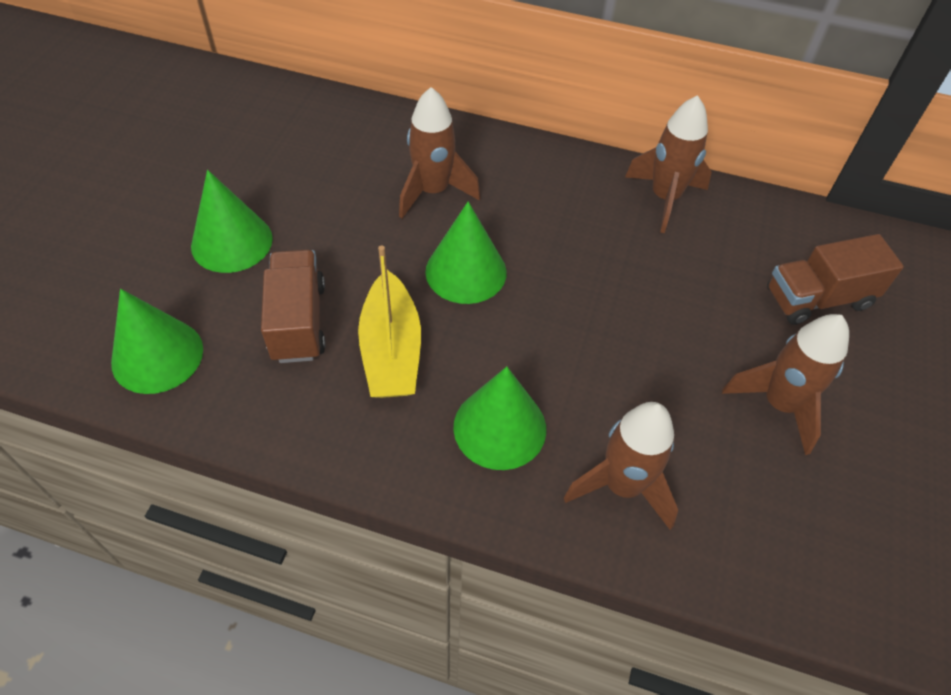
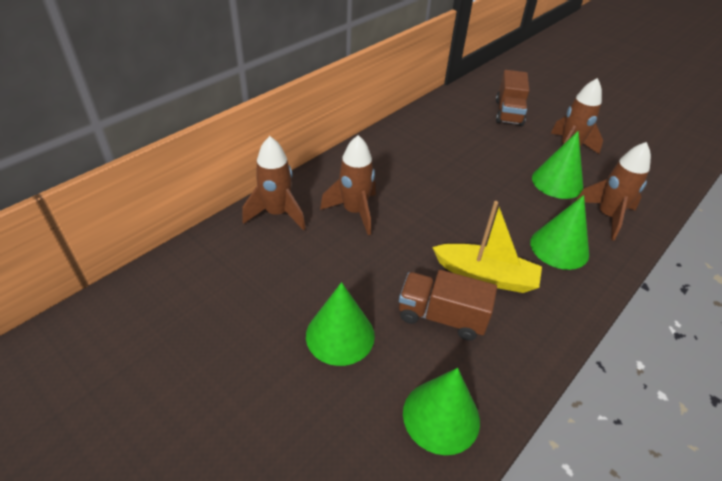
camera: 65 degrees left, 10 degrees down
(466, 271) = (434, 221): green cone -> green cone (557, 182)
(665, 198) = (416, 128): brown rocket -> brown rocket (277, 213)

